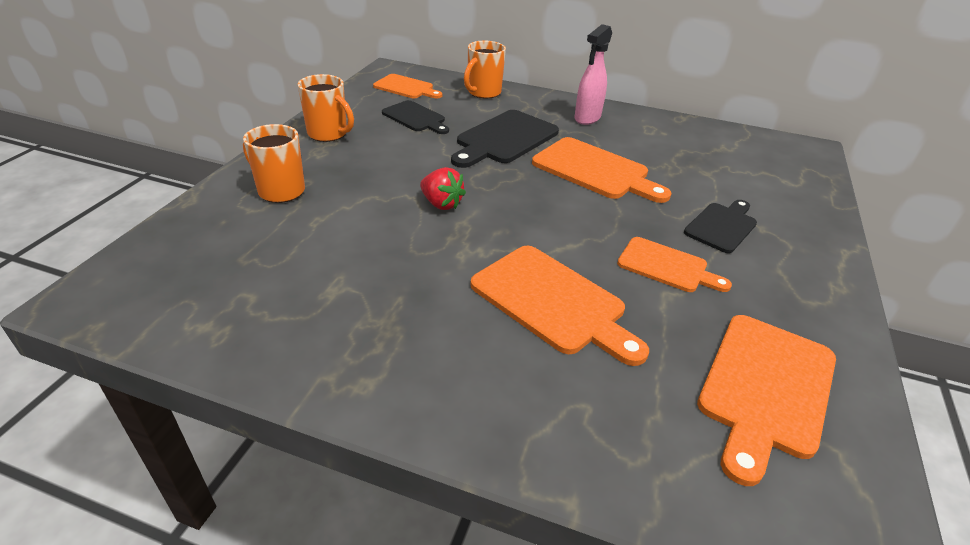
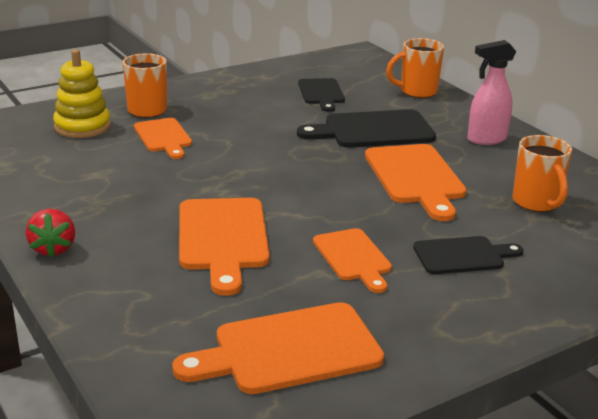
camera: 40 degrees right, 10 degrees down
(236, 238) = (82, 127): none -> yellow stacking toy
(328, 134) = (234, 85): orange mug -> orange mug (536, 203)
(406, 87) = (351, 69): orange cutting board -> orange cutting board (163, 137)
(441, 204) = (243, 155): red strawberry -> red strawberry (53, 249)

